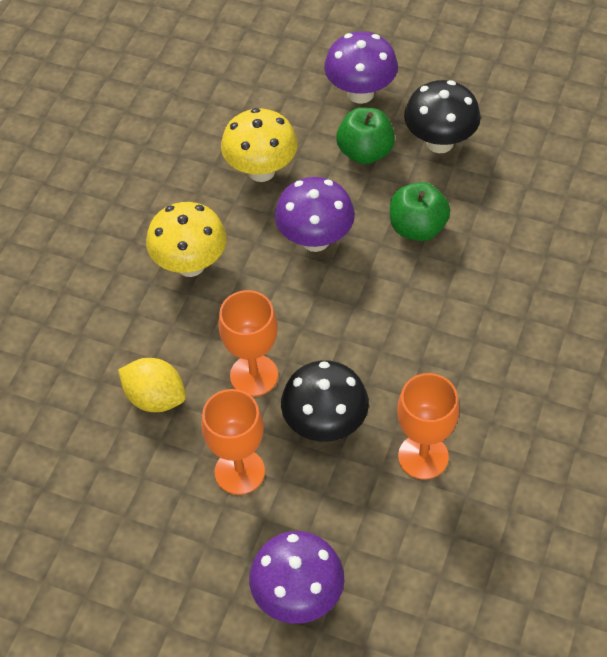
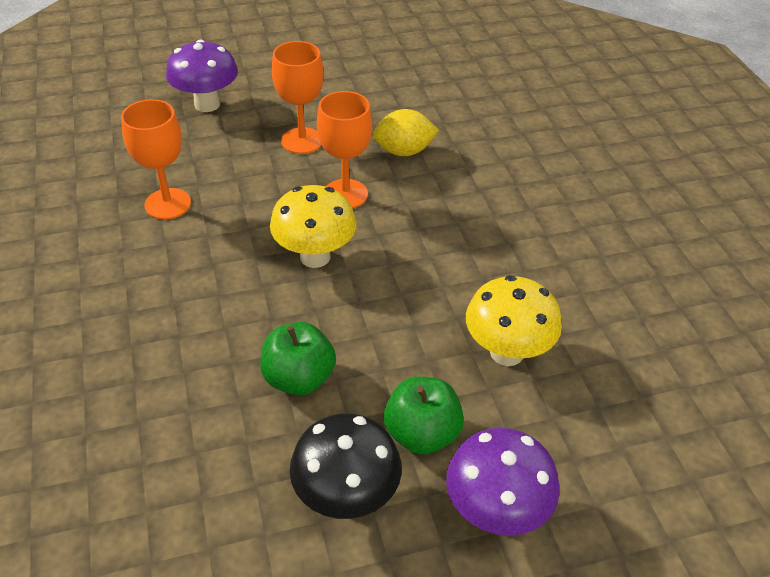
camera: 140 degrees right, 10 degrees down
(190, 265) = (477, 241): yellow mushroom -> yellow mushroom (315, 256)
(315, 240) = (390, 314): purple mushroom -> none
(325, 425) = (261, 189): black mushroom -> none

